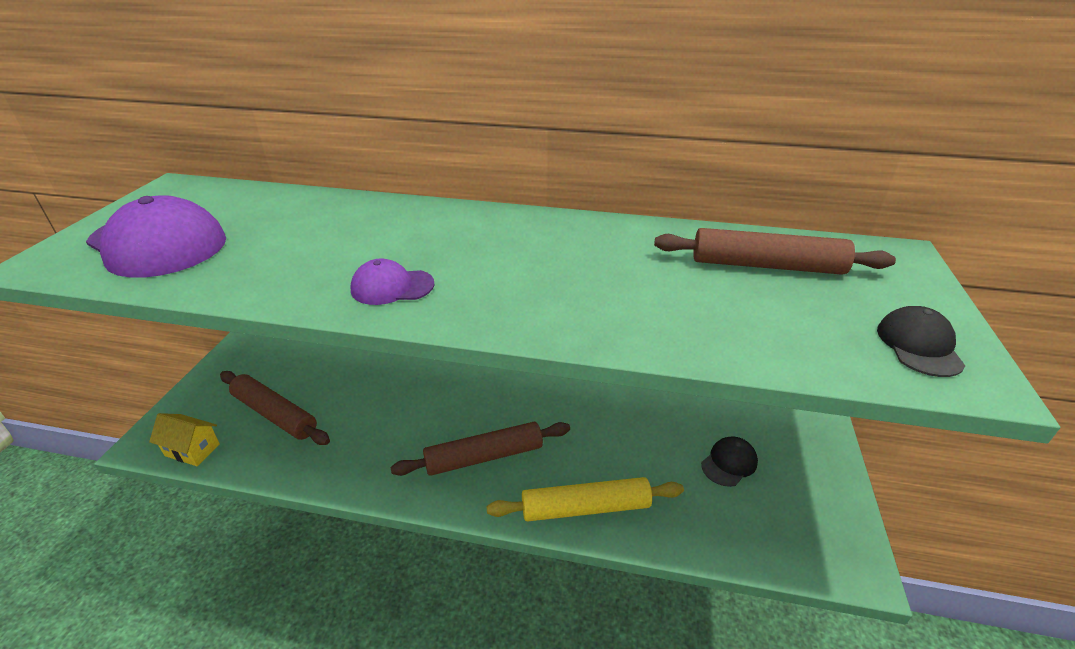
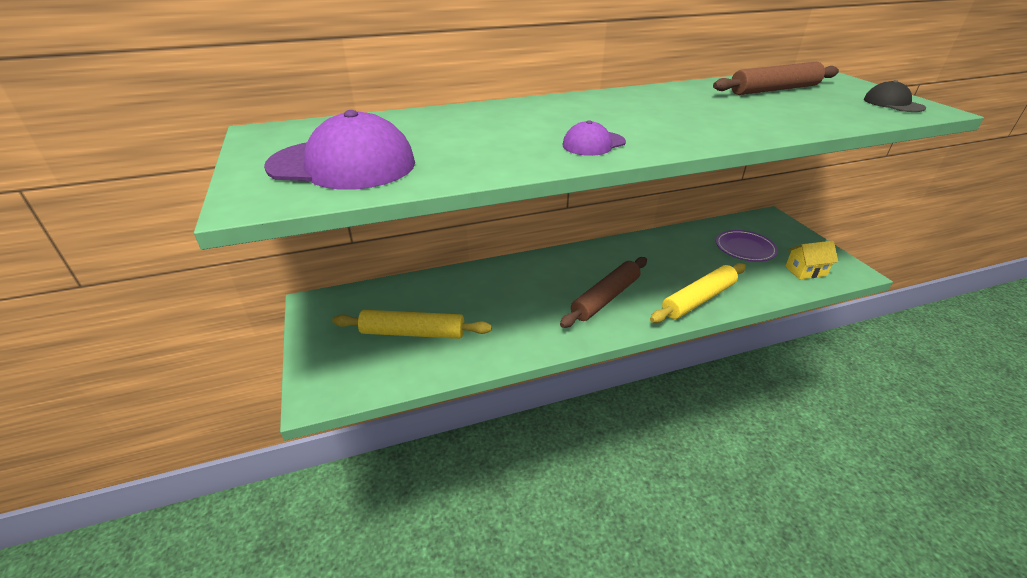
camera: 30 degrees left, 0 degrees up
(192, 450) = (370, 382): yellow house -> yellow house (805, 271)
(274, 414) = (413, 333): brown rolling pin -> yellow rolling pin
(729, 463) = (745, 248): black cap -> purple plate

